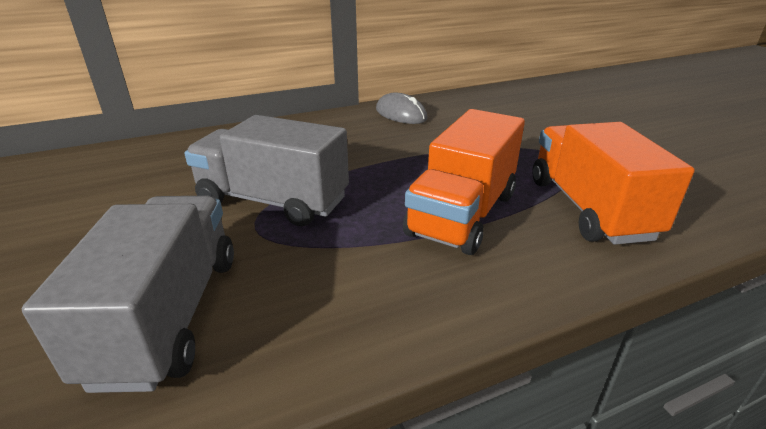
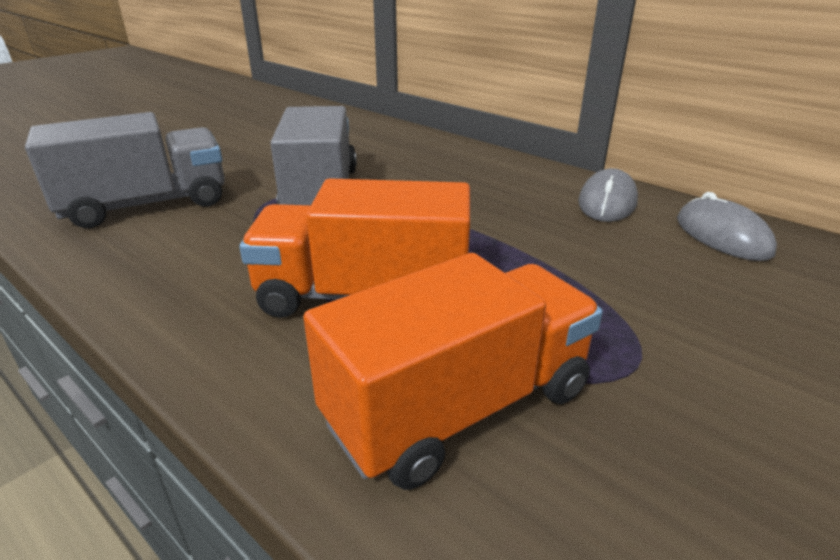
camera: 65 degrees right, 0 degrees up
(462, 104) = (722, 236): none -> grey mouse

